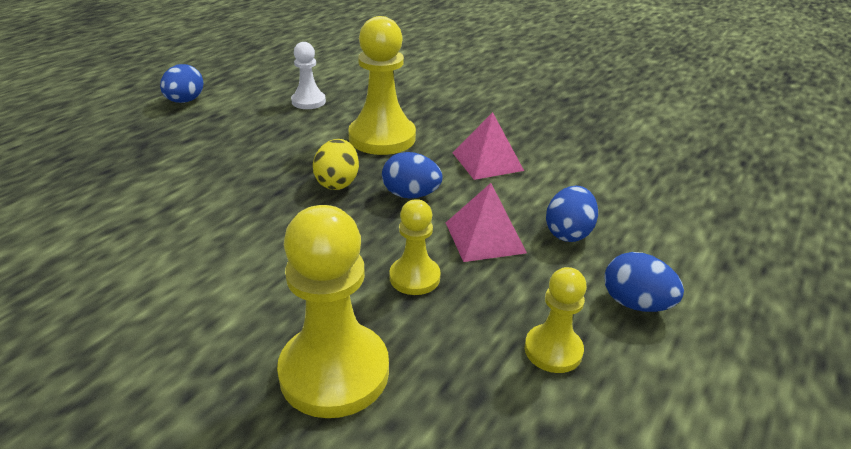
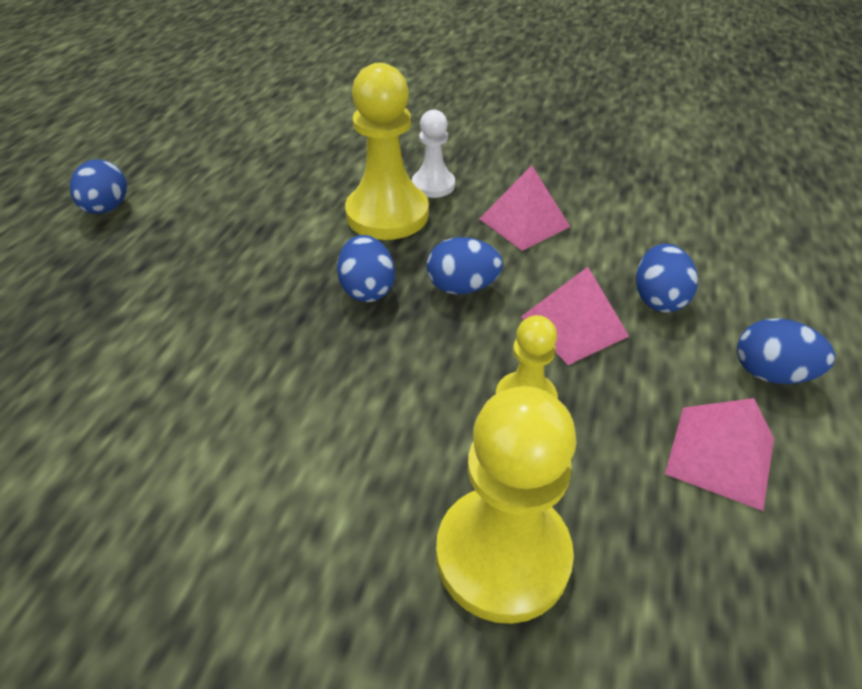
camera: 15 degrees left, 10 degrees up
(308, 101) = (270, 179): white pawn -> white pawn (433, 185)
(337, 182) = (367, 289): yellow egg -> blue egg
(553, 350) = (720, 456): yellow pawn -> pink pyramid

